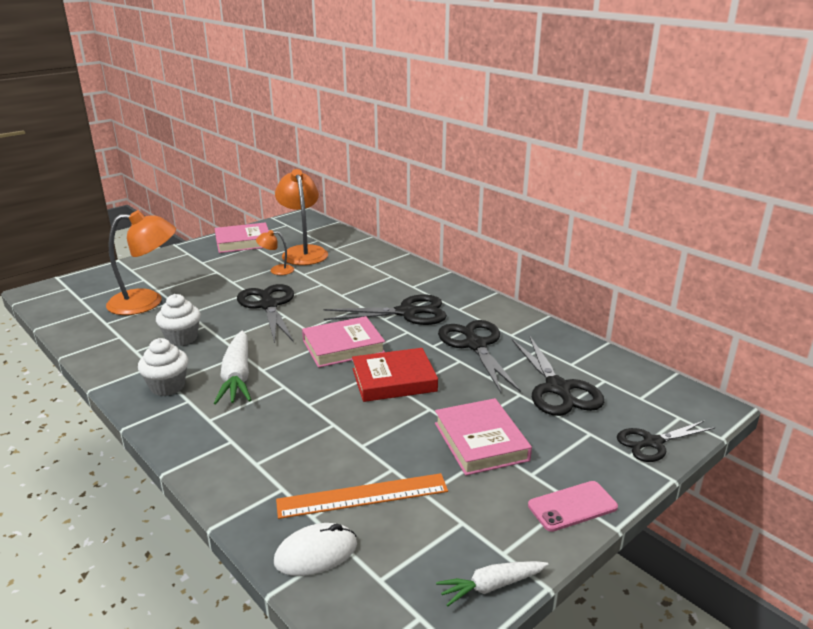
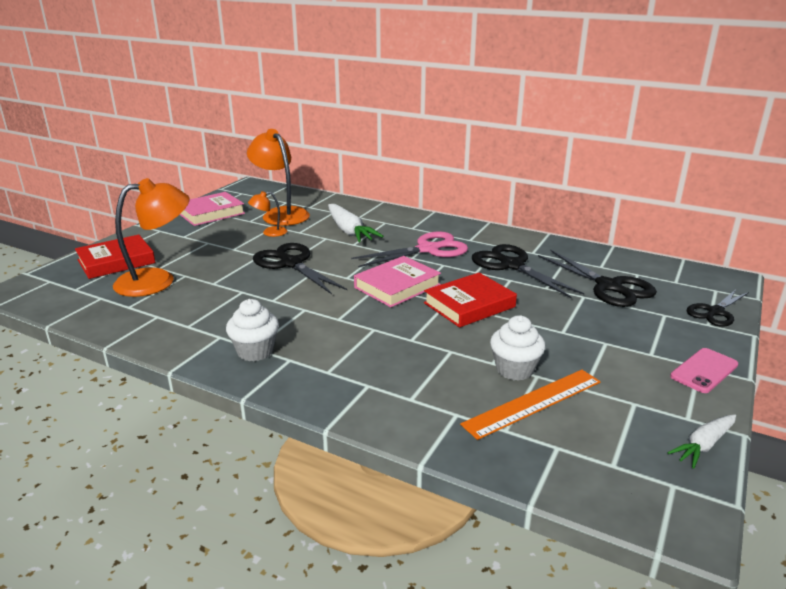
camera: 20 degrees left, 0 degrees up
(130, 278) = (116, 261): none -> red book
(182, 338) = (228, 306): white cupcake -> white cupcake (514, 369)
(237, 376) = (319, 329): white carrot -> white carrot (349, 231)
(316, 553) = (539, 459): white mouse -> none
(407, 312) = (428, 249): black scissors -> pink scissors
(480, 441) = (588, 338): pink book -> none

